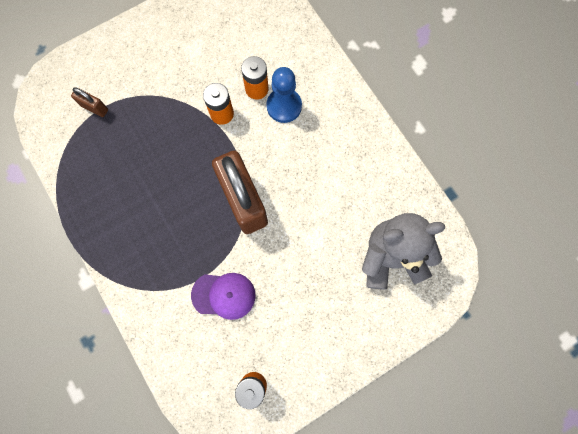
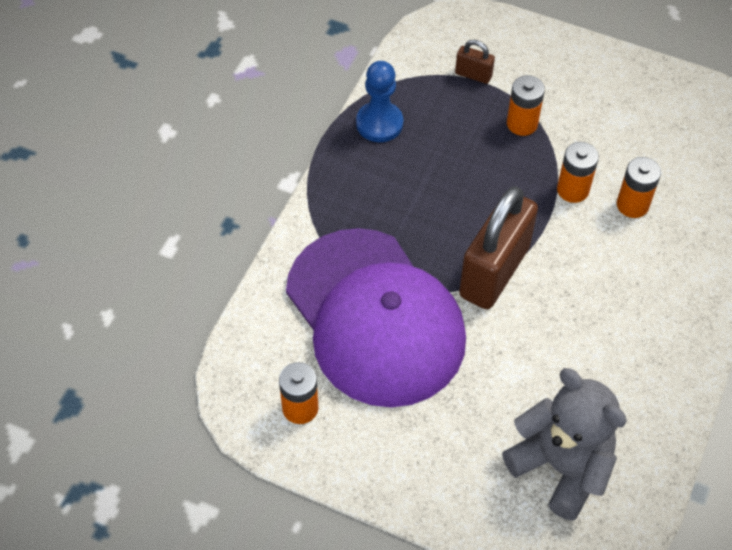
camera: 55 degrees right, 20 degrees down
(95, 108) = (473, 75): brown padlock -> brown padlock turned 60 degrees counterclockwise
(153, 107) = (522, 124): none -> orange battery
(224, 295) = (375, 317): purple cap -> purple cap, size x2.41
(284, 106) = (638, 244): blue pawn -> blue pawn (379, 123)

